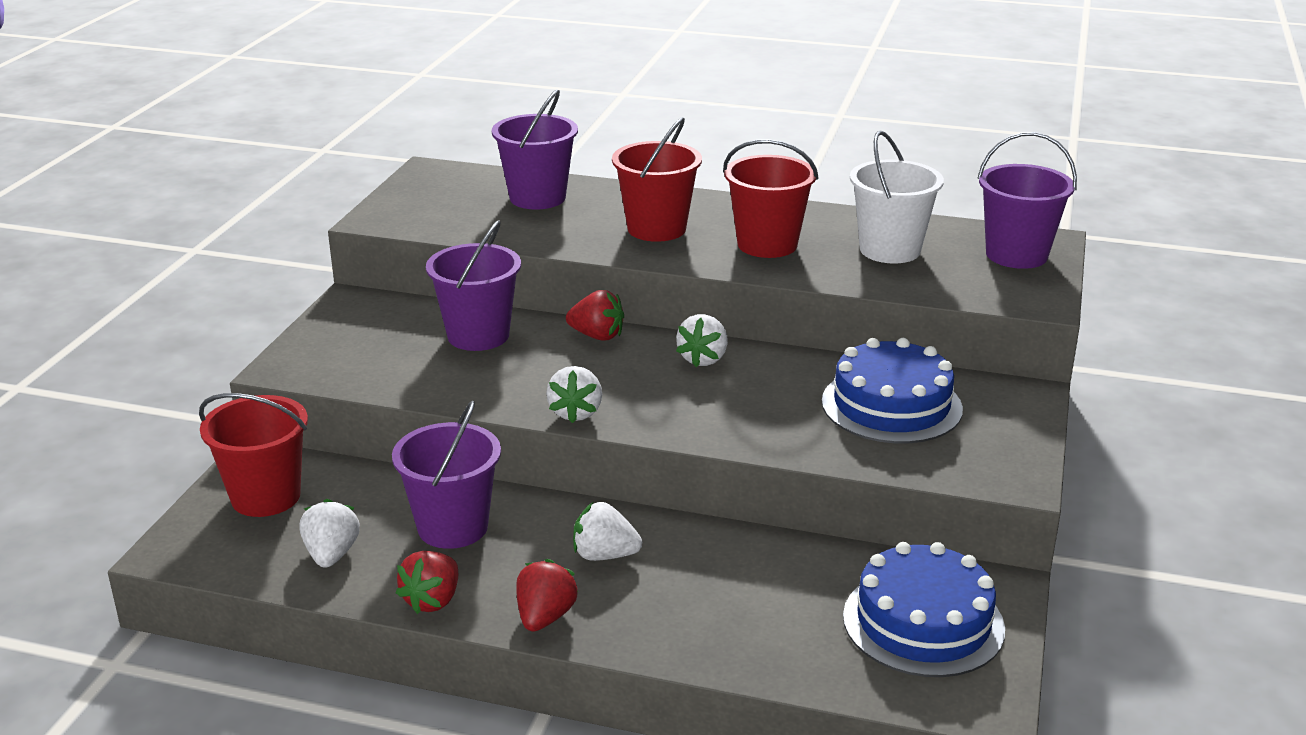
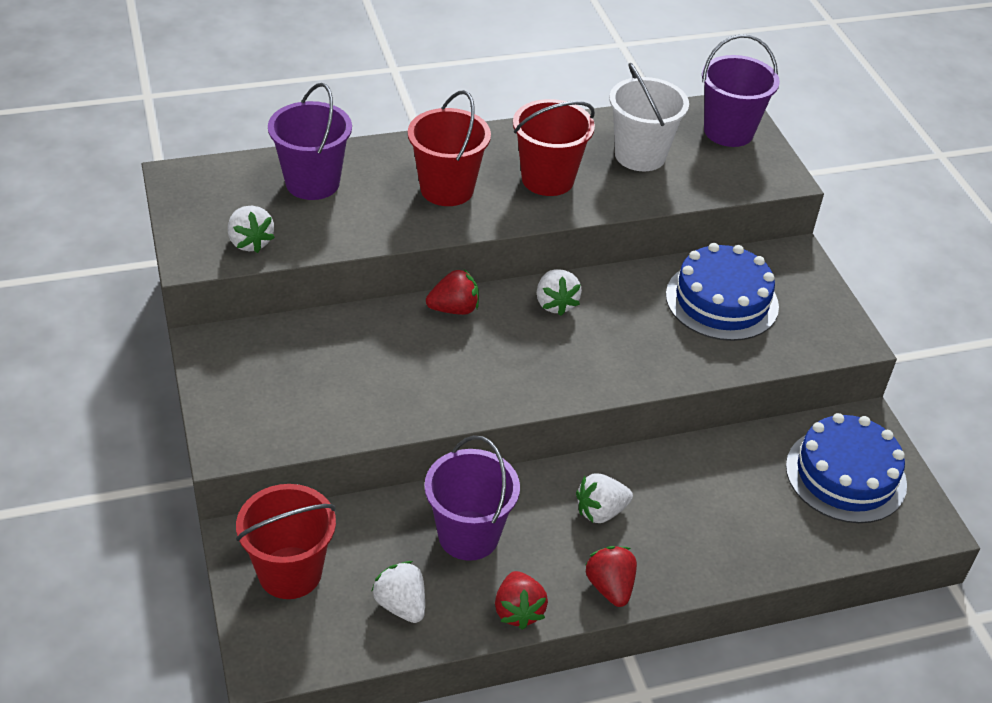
camera: 35 degrees left, 15 degrees up
(478, 335) = (358, 345): purple bucket -> none
(576, 413) = (512, 398): white strawberry -> white strawberry (250, 242)

